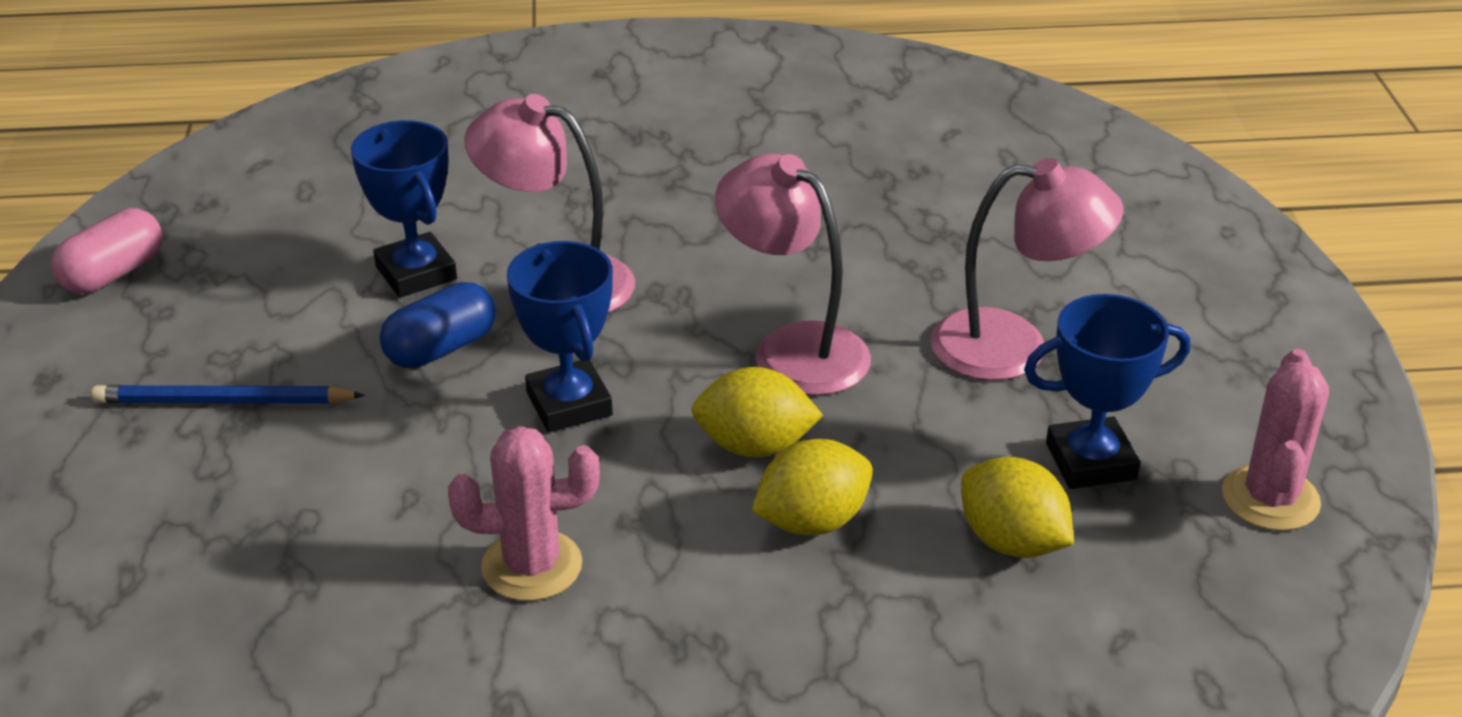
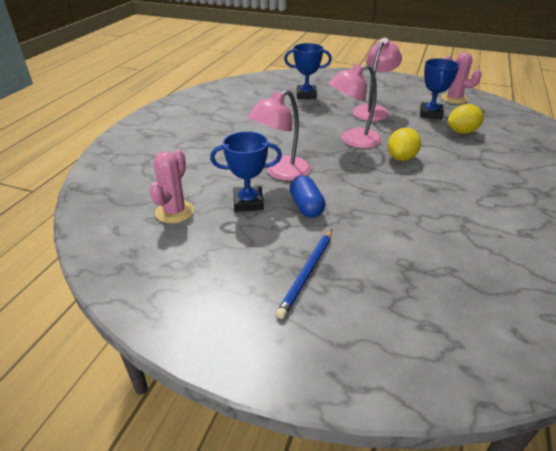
camera: 65 degrees left, 0 degrees up
(113, 274) = (167, 295): pink capsule -> none
(532, 566) = (451, 212): pink cactus -> pink cactus (174, 212)
(569, 404) = (360, 186): blue trophy -> blue trophy (306, 95)
(812, 521) = (443, 157): yellow lemon -> none

